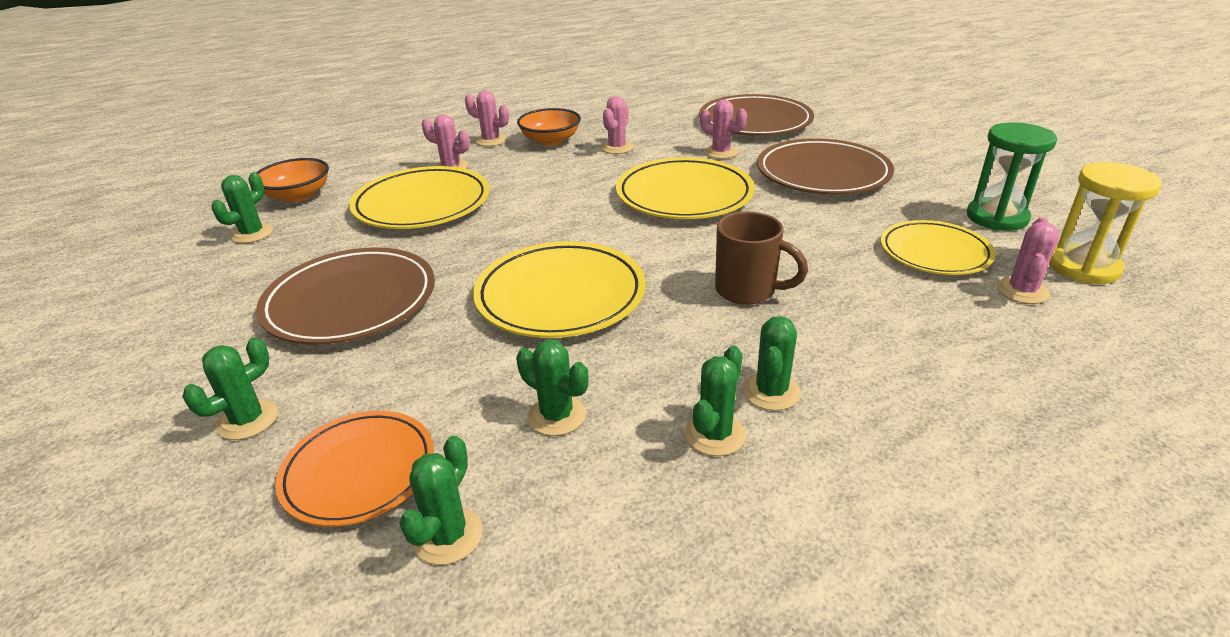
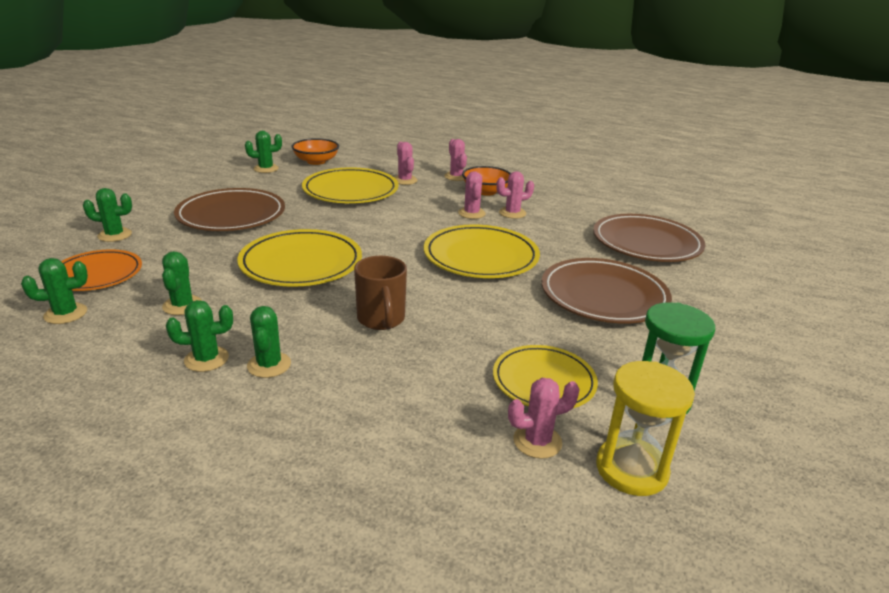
camera: 45 degrees right, 5 degrees down
(721, 152) = (569, 248): pink cactus -> pink cactus (471, 213)
(771, 392) = (269, 365): green cactus -> green cactus turned 75 degrees counterclockwise

